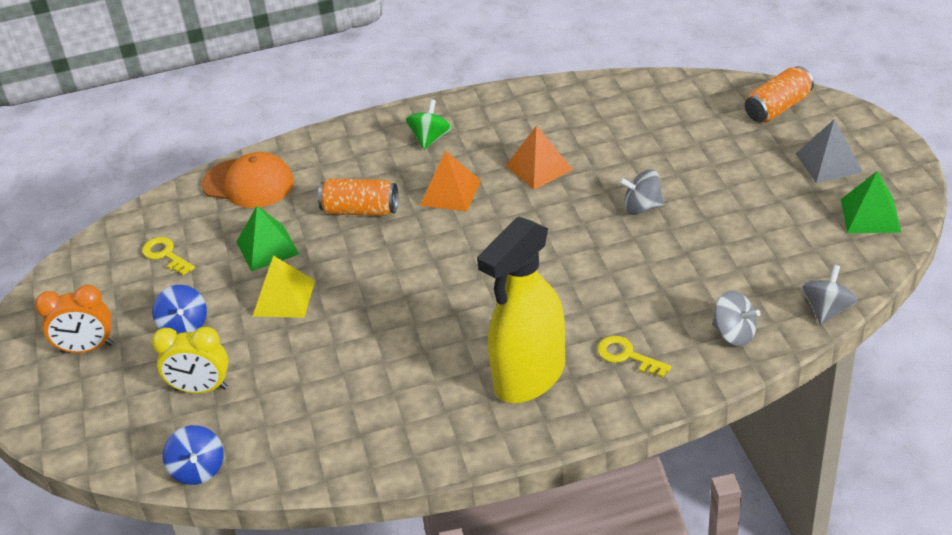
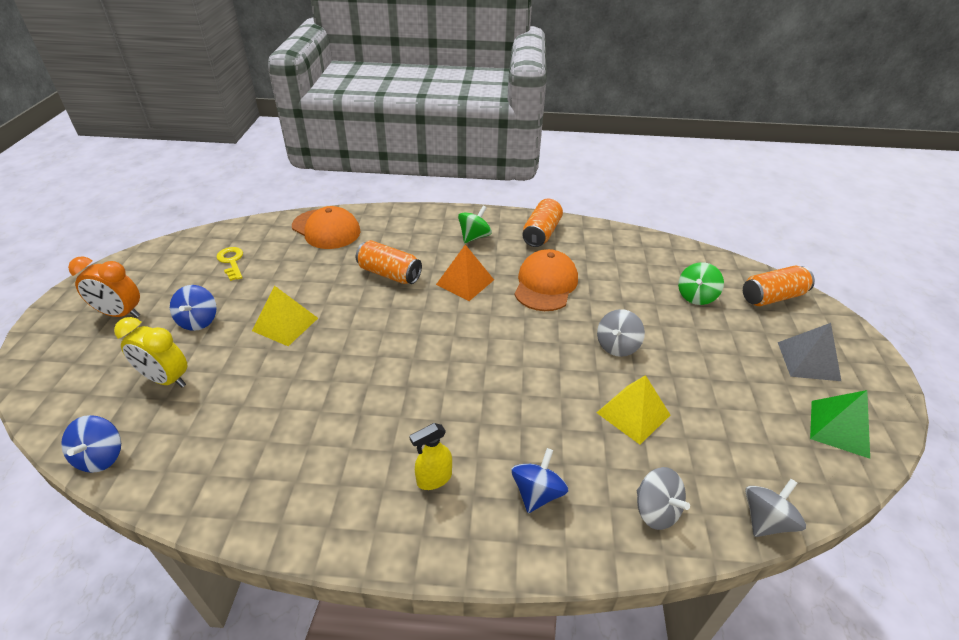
camera: 15 degrees right, 0 degrees up
(267, 247) = (303, 280): green pyramid -> none
(504, 111) = (541, 233): none -> orange can
(529, 377) = (434, 479): yellow spray bottle -> yellow spray bottle, size x0.41
(539, 167) = (545, 284): orange pyramid -> orange cap
(627, 356) = (537, 493): yellow key -> blue spinning top
(642, 207) = (617, 346): grey spinning top -> grey spinning top turned 75 degrees counterclockwise
(683, 264) = (633, 413): none -> yellow pyramid
(701, 131) = (696, 296): none -> green spinning top

